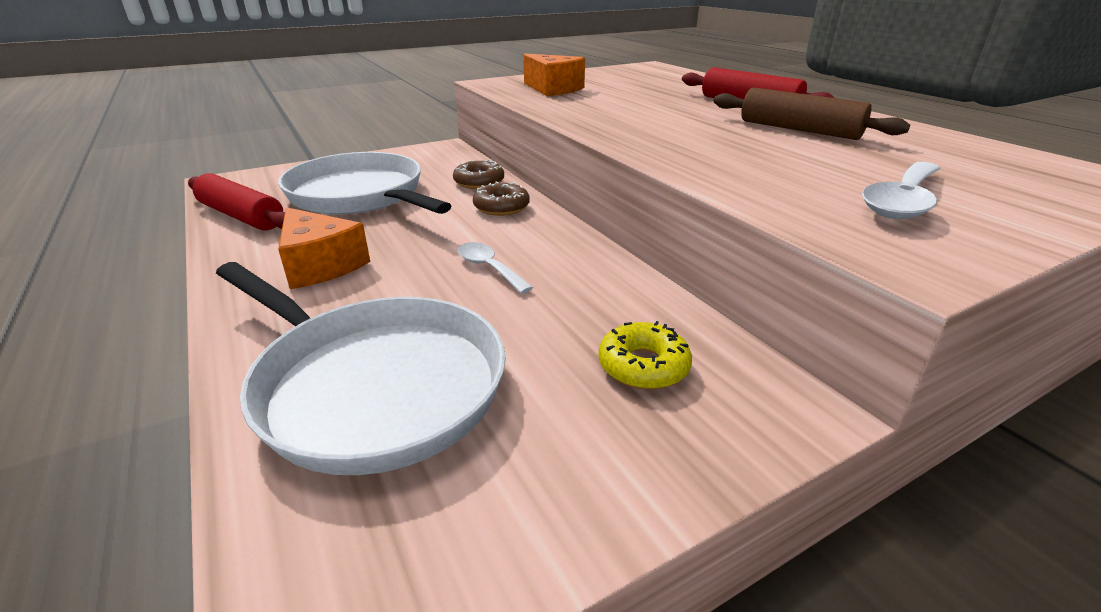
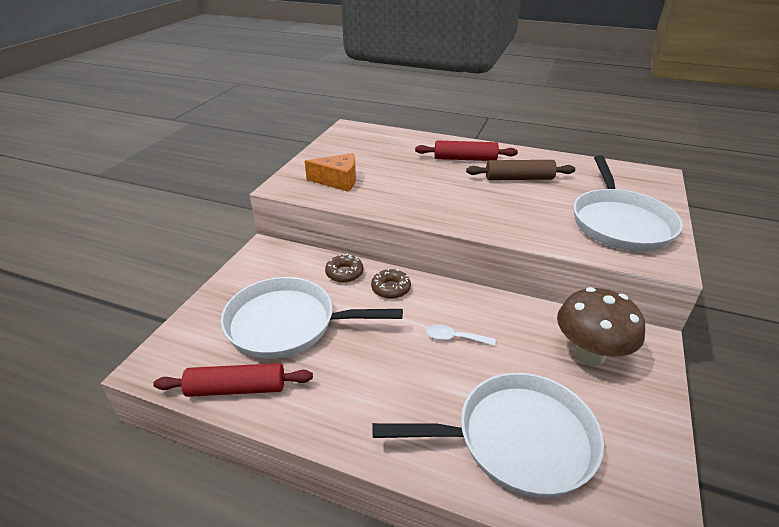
camera: 40 degrees left, 5 degrees up
(320, 265) = (366, 392): orange cheese -> none
(643, 366) = (589, 354): yellow donut -> brown mushroom
(902, 201) = (620, 223): white spoon -> white pan

